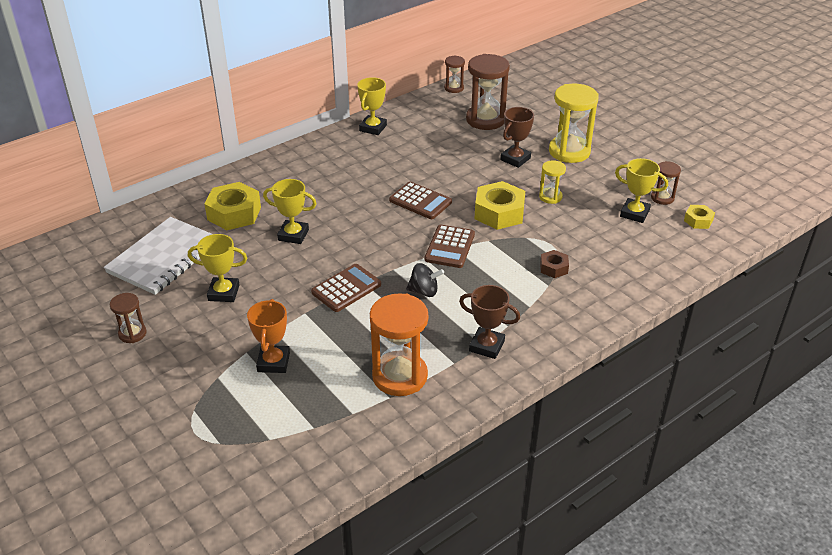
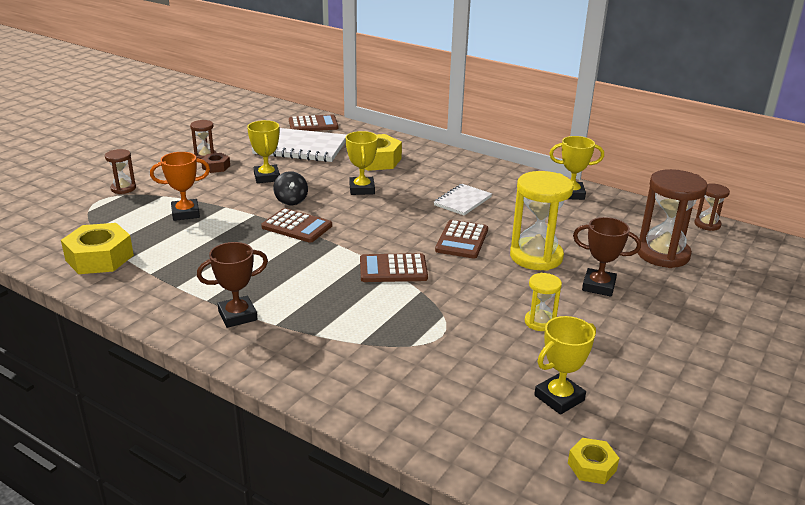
camera: 70 degrees right, 10 degrees down
(106, 238) = (313, 124): none -> brown calculator
(353, 184) = (462, 201): none -> white notebook
(399, 376) = (180, 274): orange hourglass -> none
(424, 291) = (311, 266): black spinning top -> black spinning top (291, 201)
(486, 346) = (237, 316): brown trophy -> brown trophy turned 60 degrees clockwise
(499, 213) = (478, 290): yellow nut -> yellow nut (99, 258)
(553, 268) = (395, 343): brown nut -> brown nut (216, 167)
(569, 151) = (657, 324): yellow hourglass -> yellow hourglass (536, 257)
(634, 213) = (559, 398): yellow trophy -> yellow trophy turned 45 degrees clockwise
(662, 198) = (621, 422): brown hourglass -> brown hourglass (123, 188)

